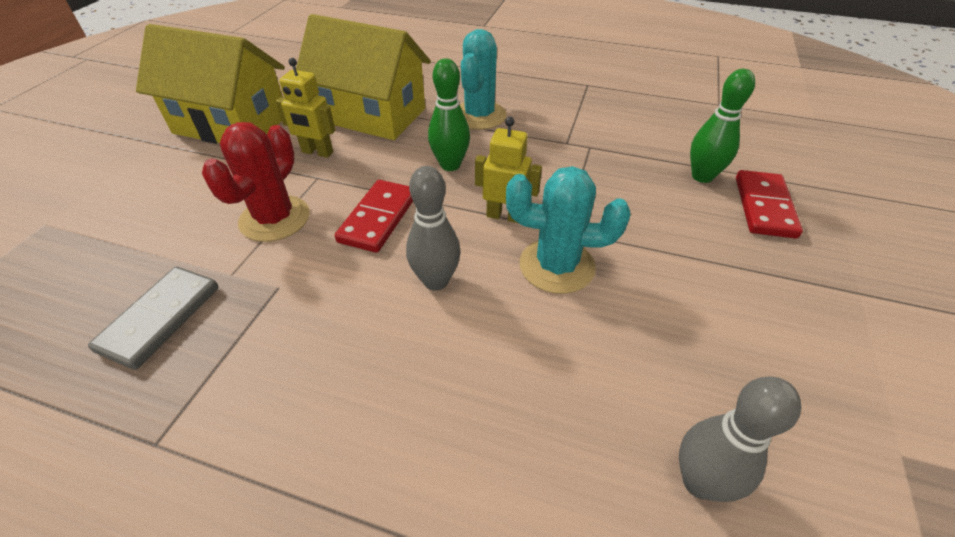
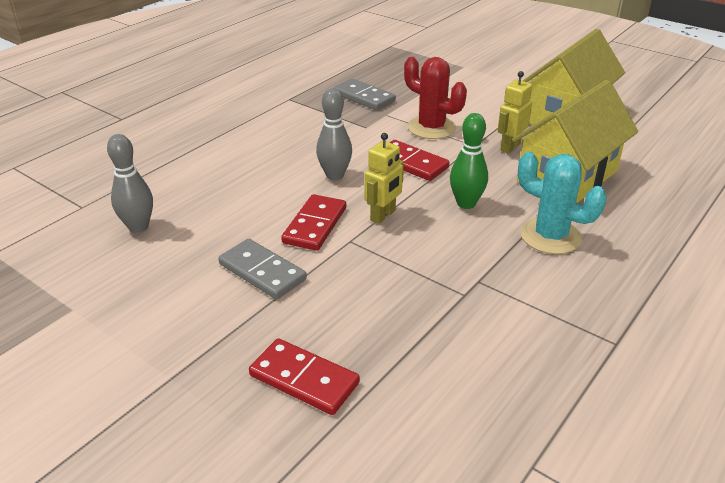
camera: 110 degrees right, 10 degrees down
(557, 266) = (315, 225): turquoise cactus -> red domino
(669, 282) = (262, 272): none -> grey domino
(702, 176) = (375, 356): green bowling pin -> none

